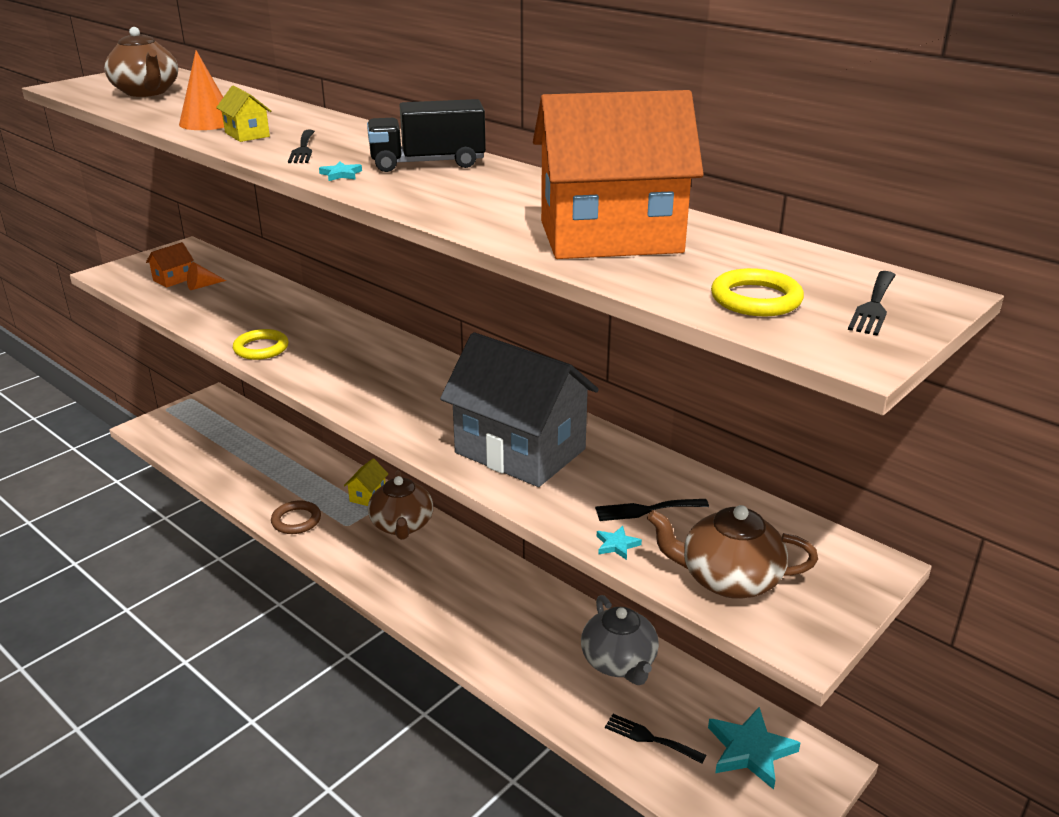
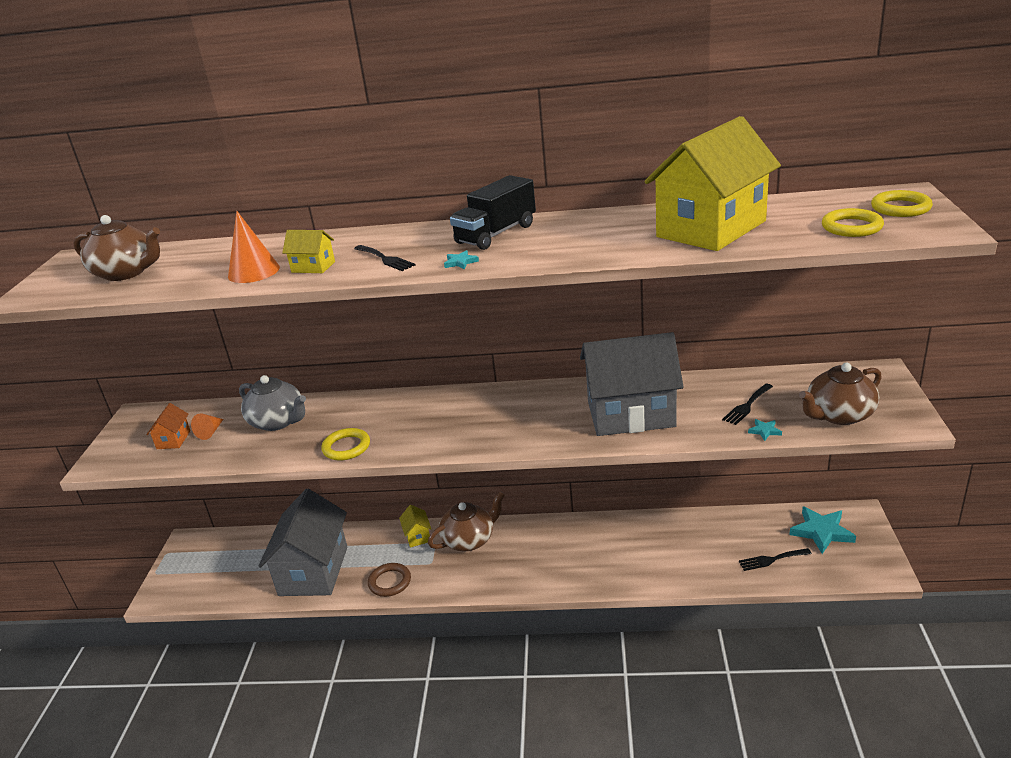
camera: 35 degrees left, 0 degrees up
(259, 474) = (313, 571): none -> grey house
(402, 525) = (469, 540): brown teapot -> brown teapot turned 75 degrees counterclockwise
(610, 237) = (711, 229): orange house -> yellow house
(619, 662) = (704, 532): grey teapot -> grey teapot (278, 421)
(873, 306) = (900, 208): black fork -> yellow ring

